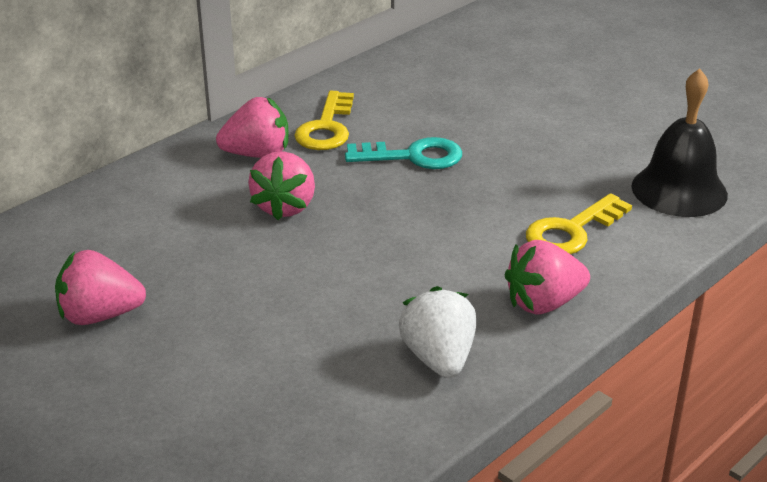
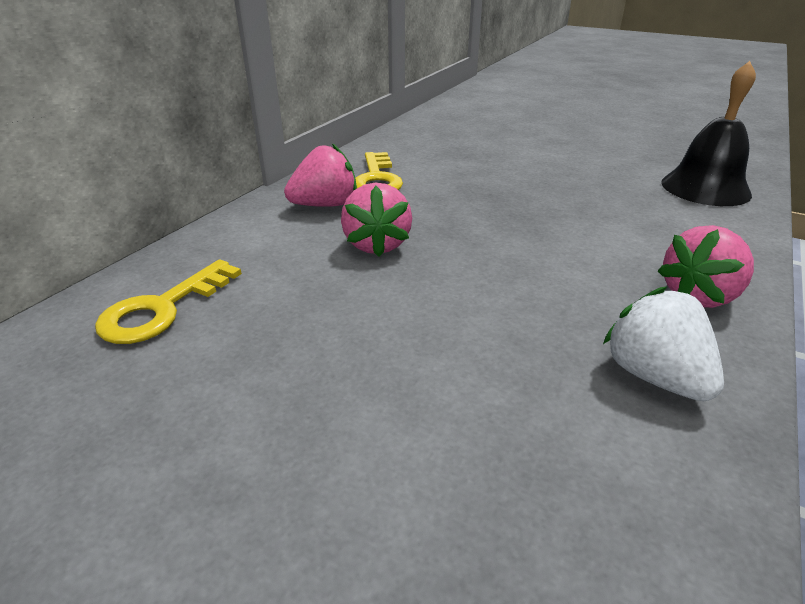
camera: 15 degrees left, 0 degrees up
(100, 315) = (209, 399): pink strawberry -> none
(413, 156) = (468, 190): turquoise key -> none
(571, 231) = (656, 229): yellow key -> yellow key (162, 309)

